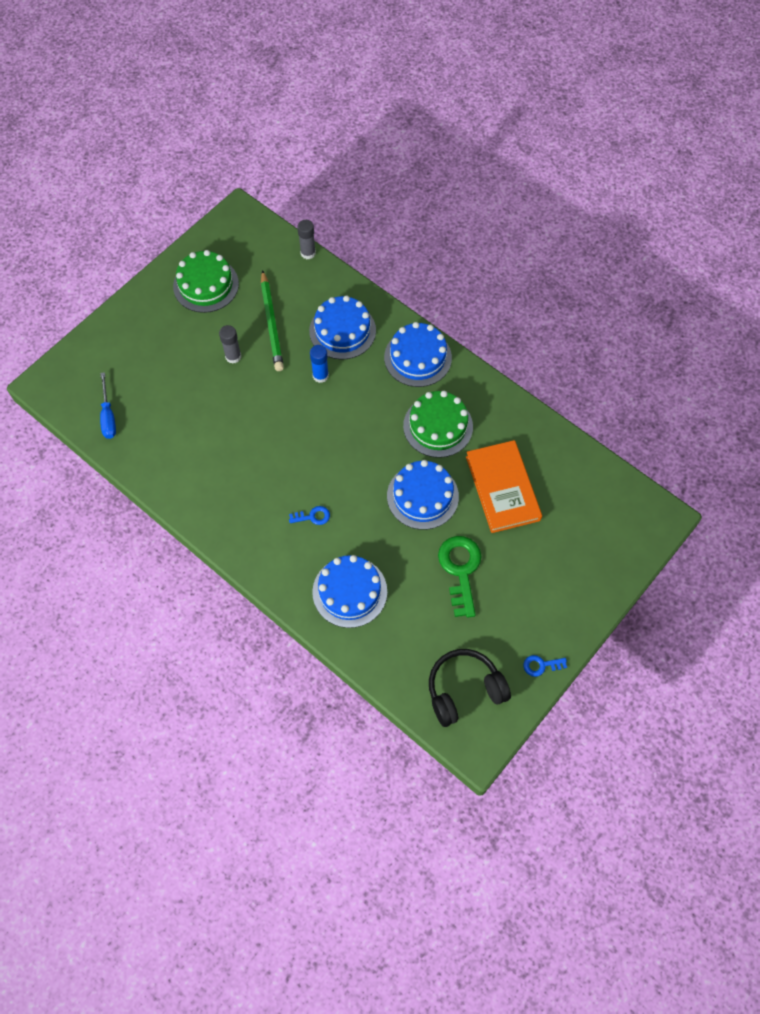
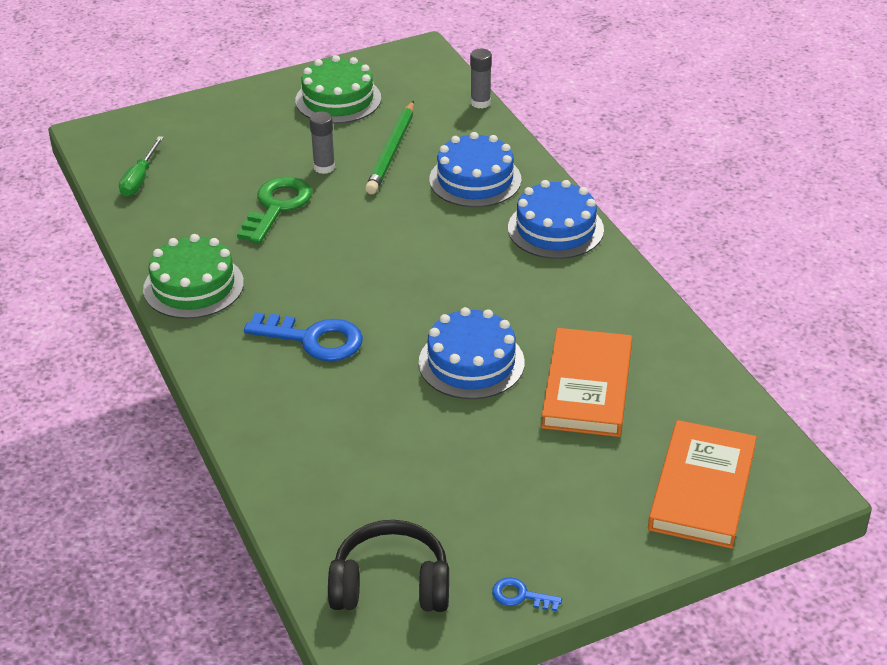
camera: 25 degrees right, 25 degrees down
(108, 416) = (140, 179): blue screwdriver -> green screwdriver
(313, 516) = (313, 339): blue key -> blue key, size x2.05
(320, 375) = (418, 212): blue glue stick -> none
(349, 591) = (307, 428): blue cake -> none
(438, 426) = (538, 300): green cake -> green cake (193, 286)
(460, 570) = (472, 453): green key -> green key (277, 207)
(604, 541) = (702, 488): none -> orange book

